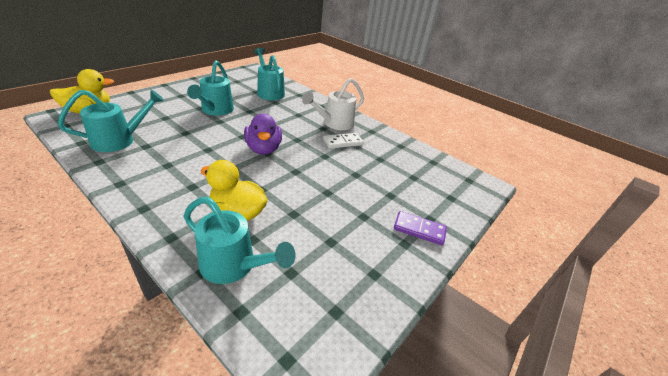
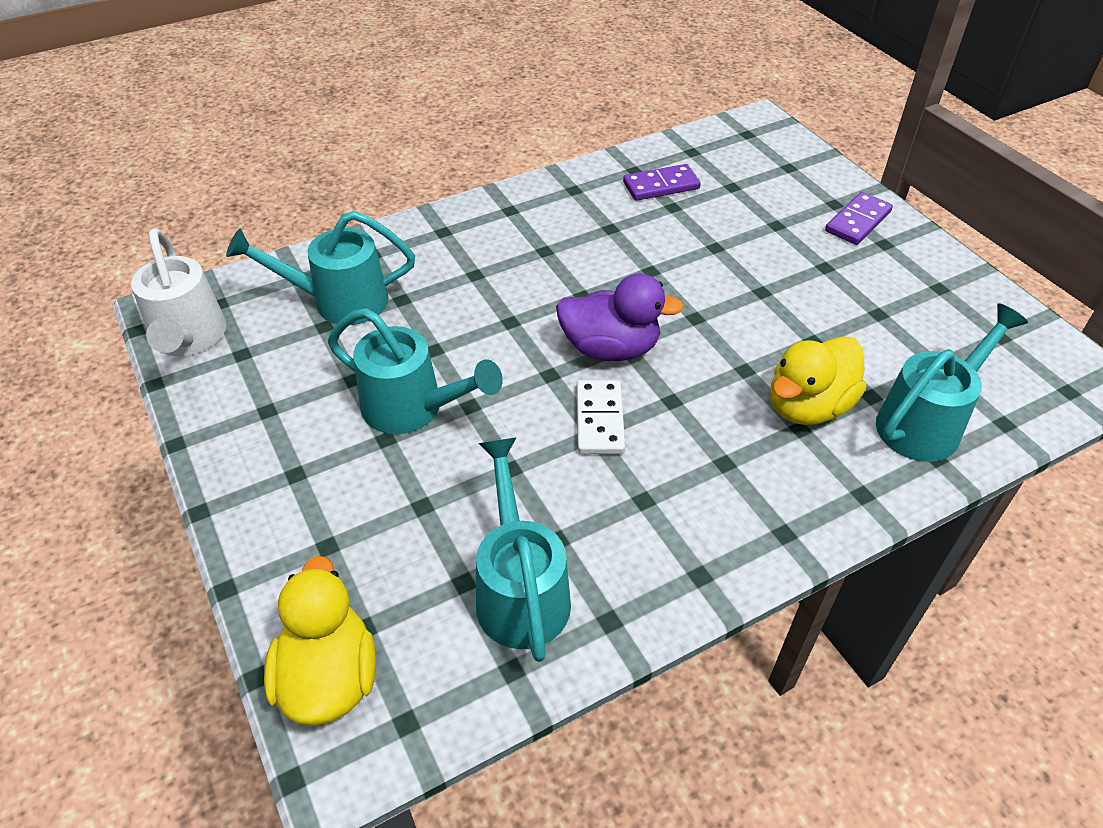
camera: 65 degrees left, 10 degrees up
(334, 123) = (531, 230): white watering can -> white watering can (189, 339)
(343, 142) = (607, 236): white domino -> white domino (599, 420)
(394, 154) = (661, 186): none -> purple domino

